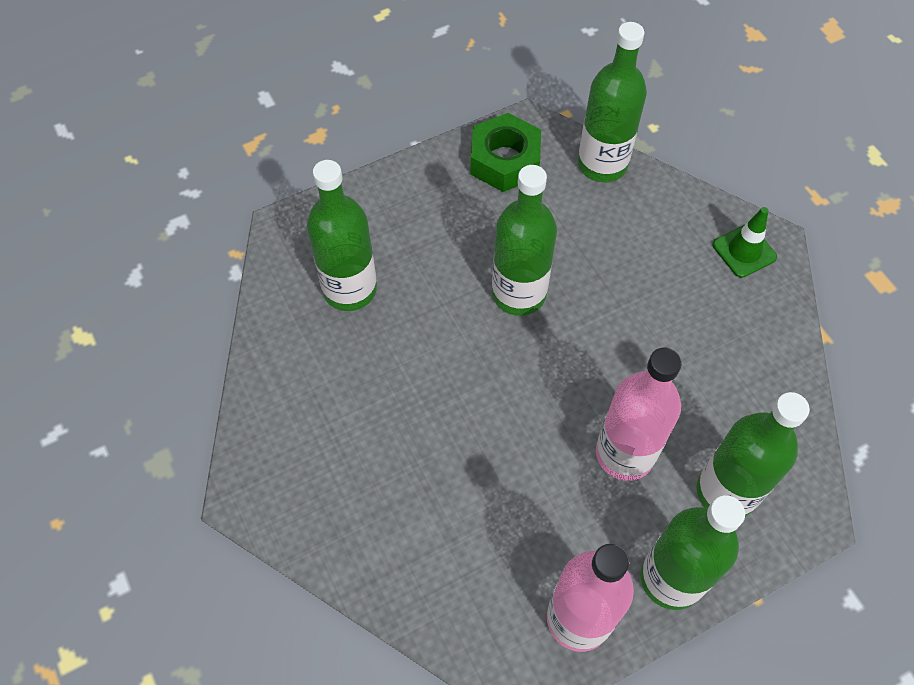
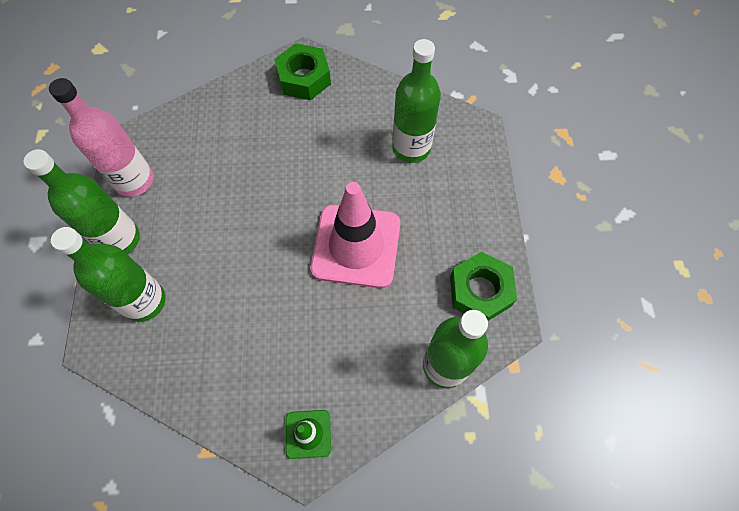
camera: 115 degrees right, 5 degrees up
(288, 474) = (304, 78): none -> green nut
(519, 294) = (356, 246): green bottle -> pink traffic cone
(624, 454) = (207, 254): pink bottle -> none

